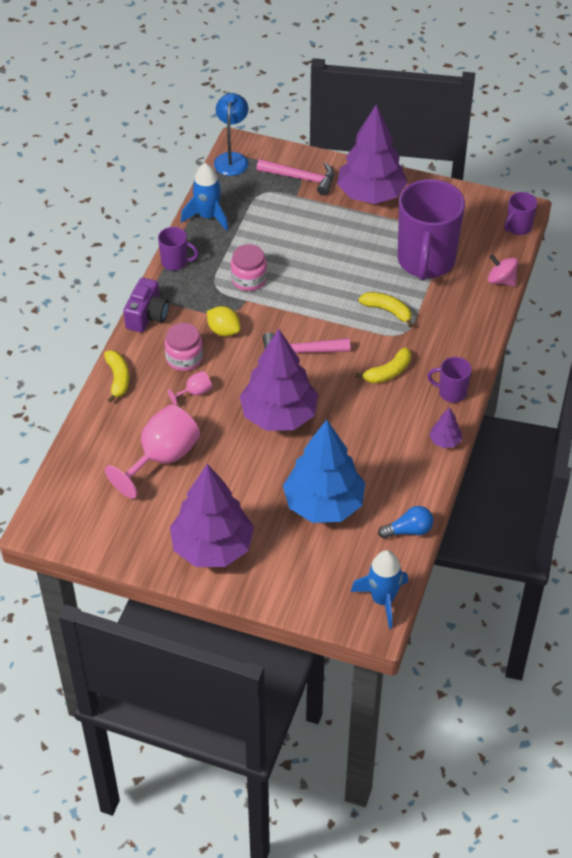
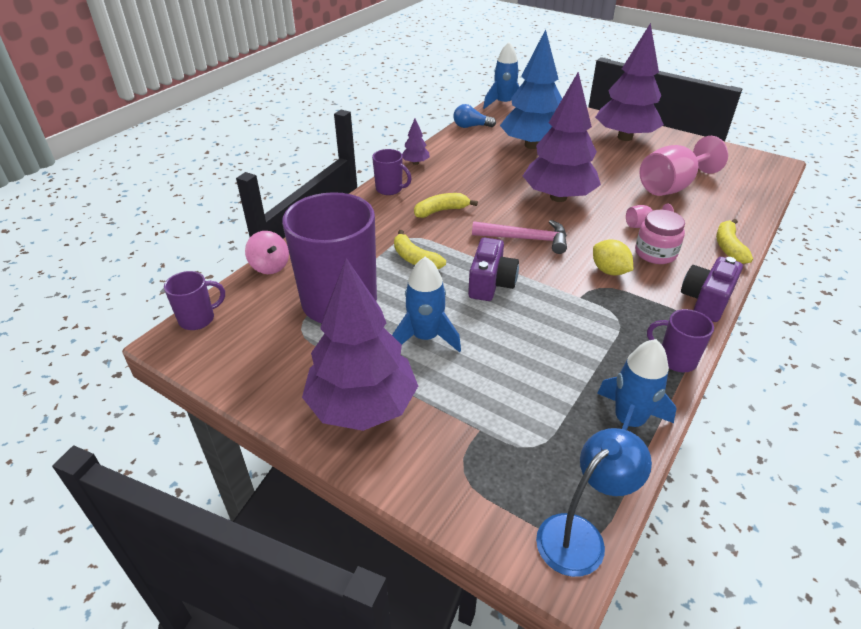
camera: 165 degrees left, 10 degrees down
(232, 159) = (580, 535): blue lamp -> blue lamp turned 150 degrees counterclockwise
(249, 279) = (573, 319): pink jar -> none
(301, 178) = (461, 461): pink hammer -> none
(317, 299) = (491, 284): none -> purple camera
(351, 245) = (425, 337): none -> blue rocket

